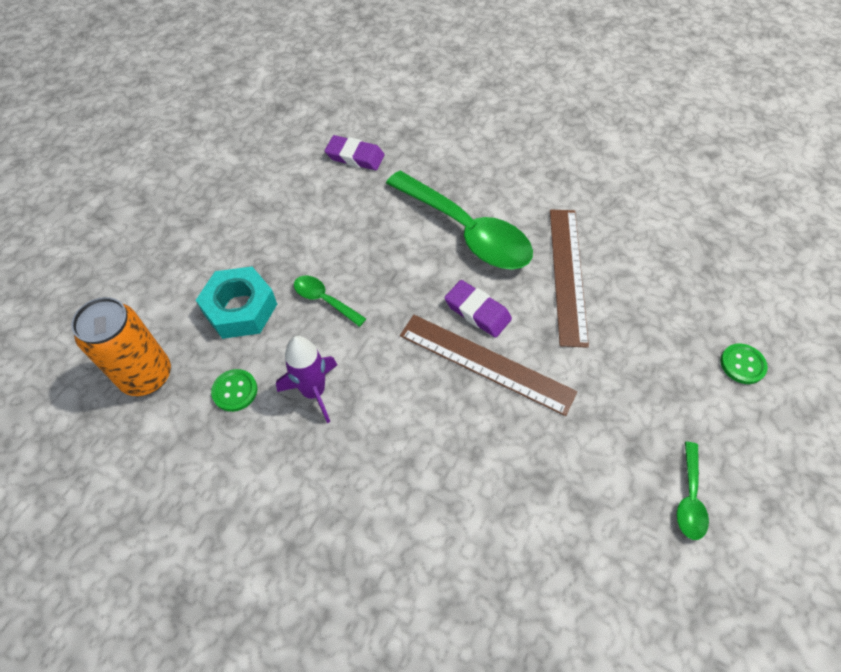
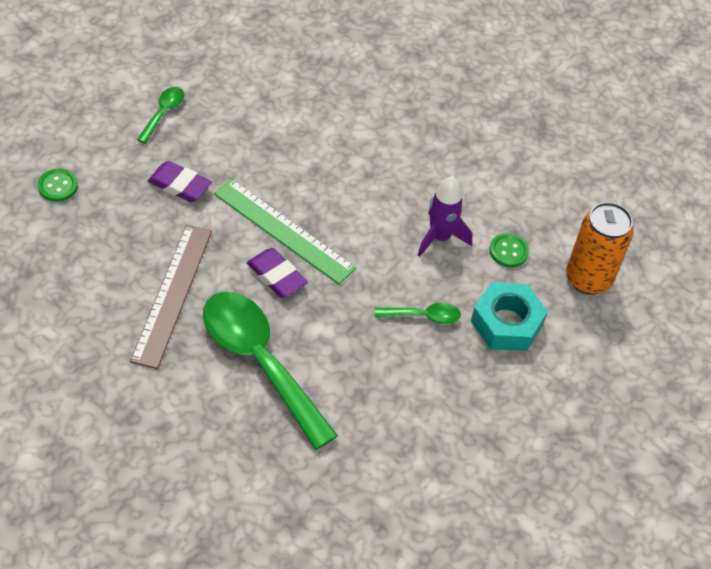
camera: 175 degrees left, 5 degrees down
(324, 300) = (423, 316): green spoon -> green spoon turned 45 degrees counterclockwise
(355, 157) = (368, 492): purple eraser -> purple eraser (180, 185)
(486, 363) = (283, 231): brown ruler -> green ruler

